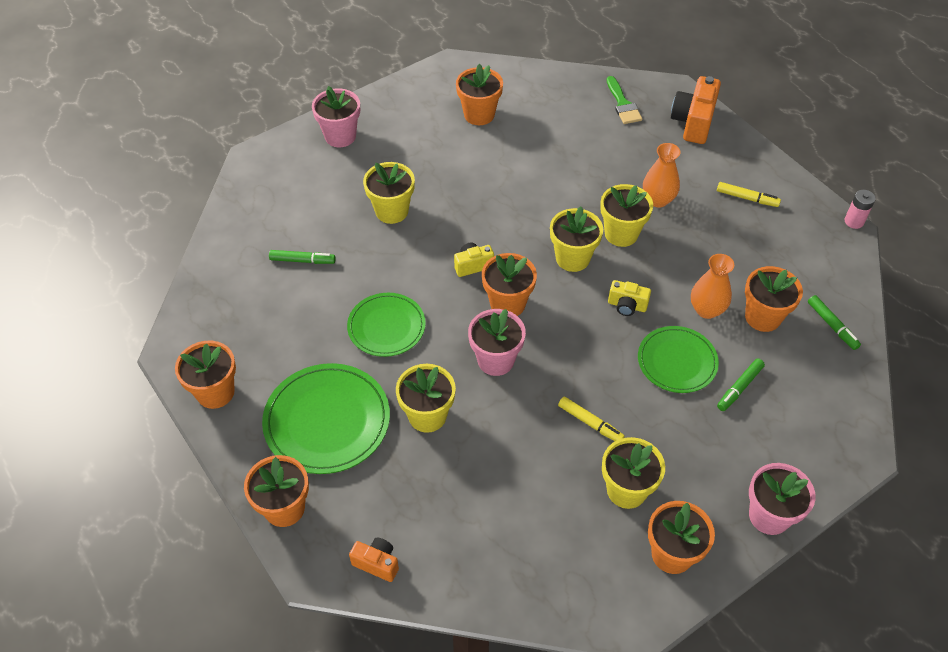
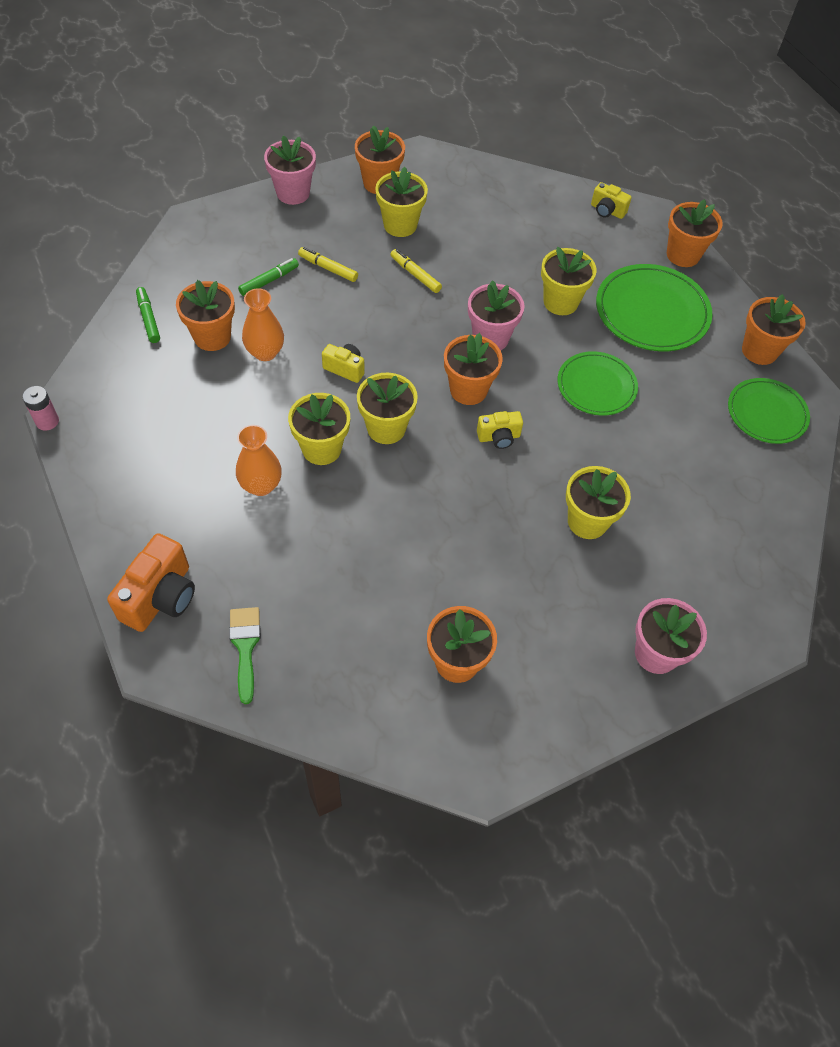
camera: 175 degrees left, 5 degrees up
(302, 260) = (690, 473): green marker -> none
(377, 563) = (607, 211): orange camera -> yellow camera
(677, 361) = (316, 311): green plate -> green plate (766, 413)
(747, 198) = (153, 470): yellow marker -> yellow marker (328, 268)

